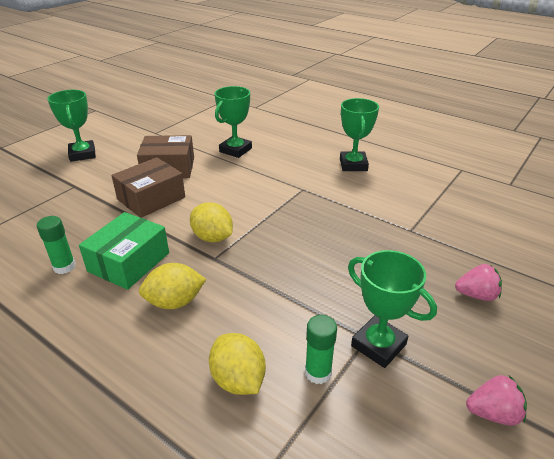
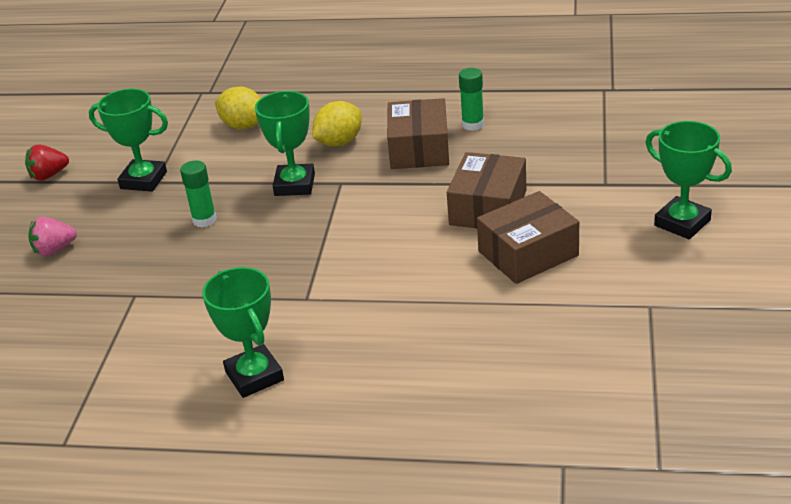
camera: 155 degrees right, 0 degrees up
(129, 262) = (419, 149): green box -> brown box
(212, 237) = (362, 198): yellow lemon -> none
(235, 150) = (470, 326): green trophy -> green trophy (294, 185)
(318, 372) = (186, 149): green glue stick -> green glue stick (204, 220)
(493, 413) = (49, 175): pink strawberry -> red strawberry

